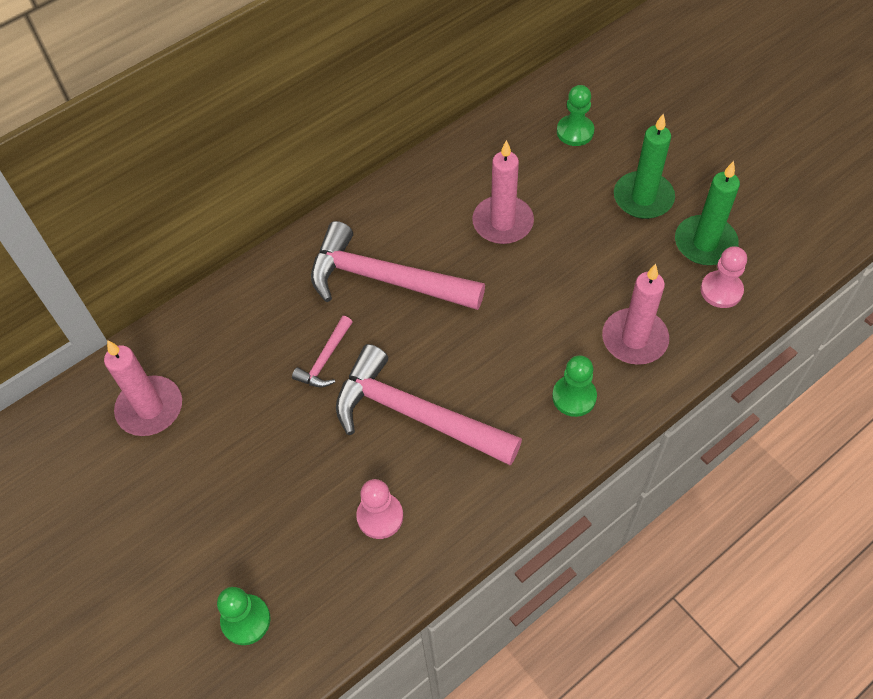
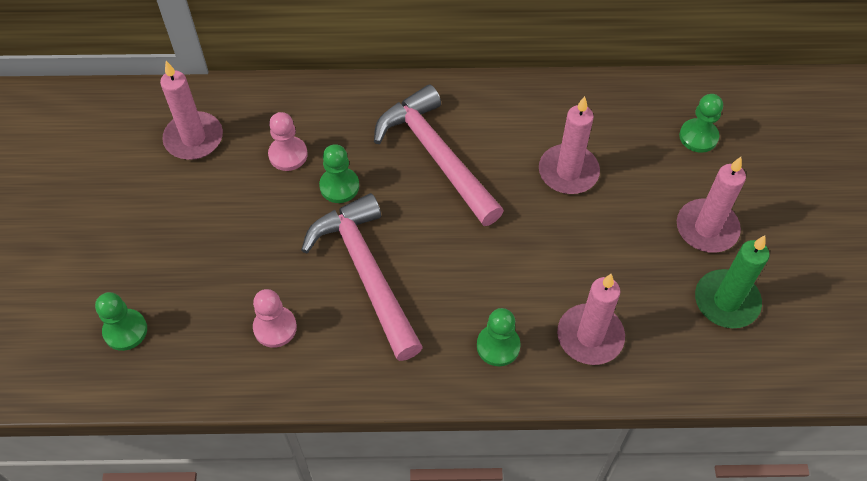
camera: 35 degrees right, 0 degrees up
(325, 360) = (339, 186): pink hammer -> green pawn
(643, 198) = (706, 228): green candle -> pink candle
(721, 290) = (703, 349): pink pawn -> pink pawn (288, 155)

